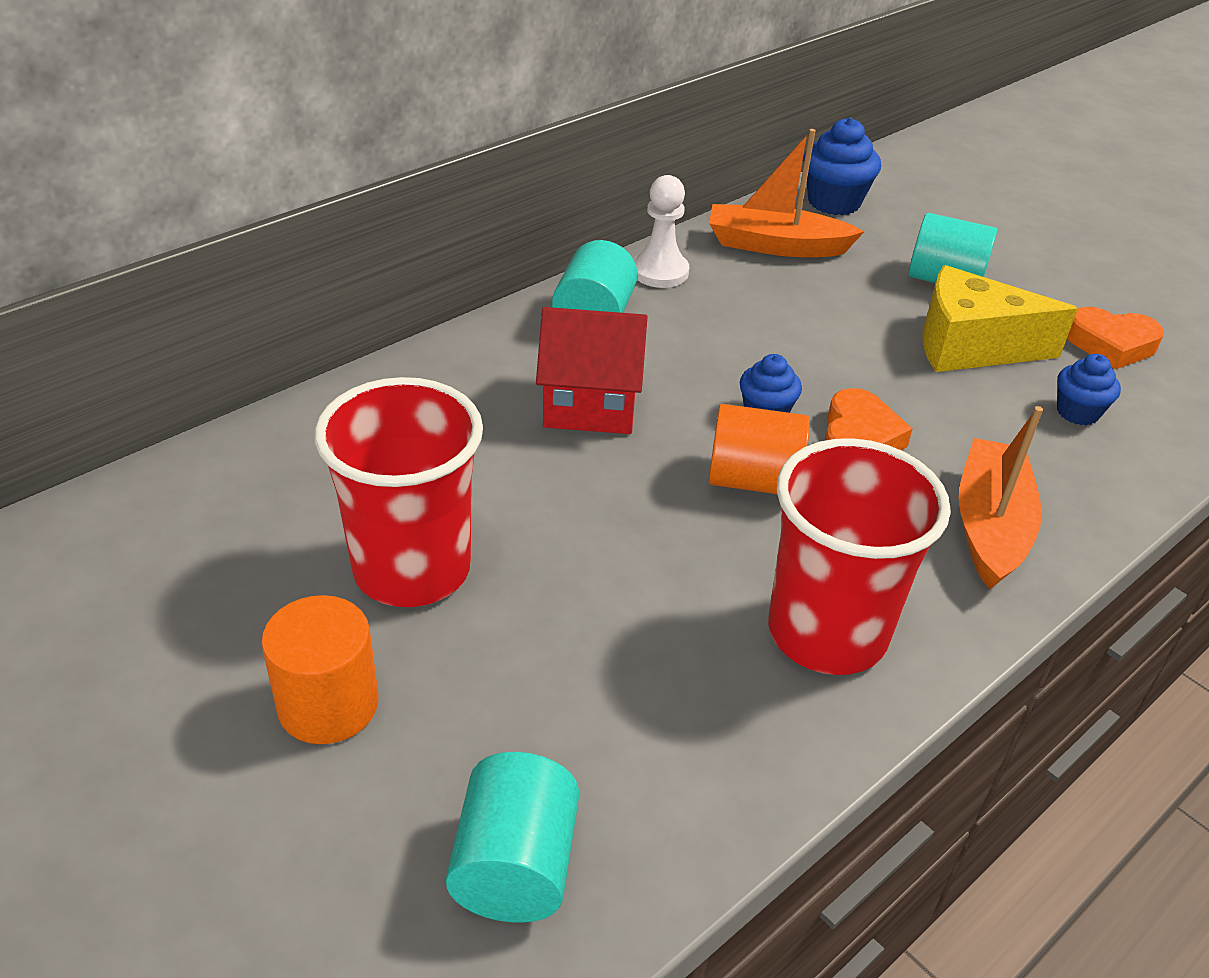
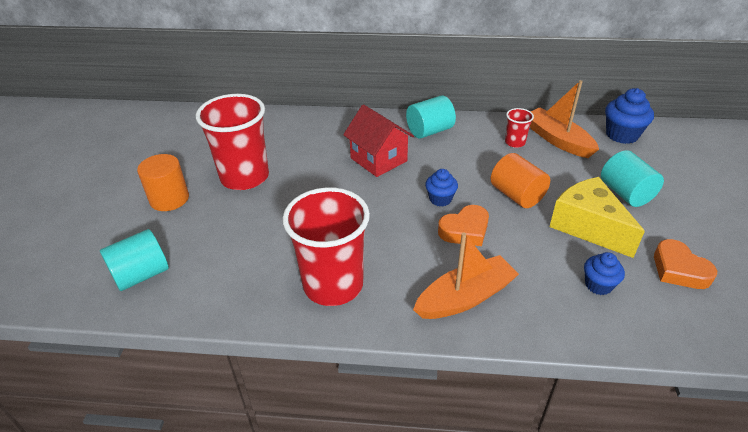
camera: 50 degrees right, 0 degrees up
(660, 272) = (485, 127): white pawn -> none
(732, 276) = (515, 142): none -> red cup
(753, 480) = (394, 218): orange cylinder -> orange cylinder (516, 195)

